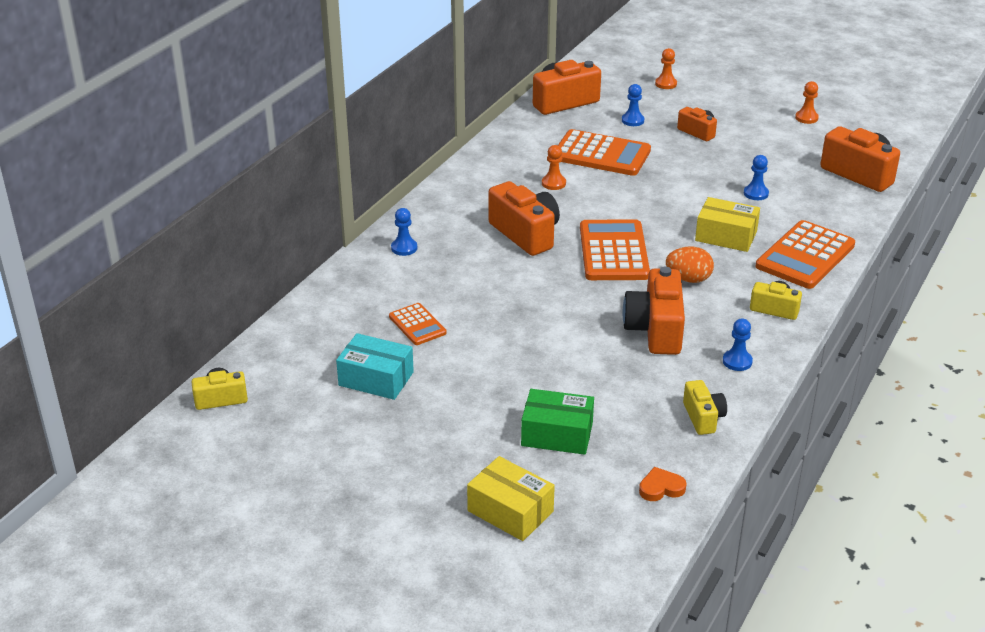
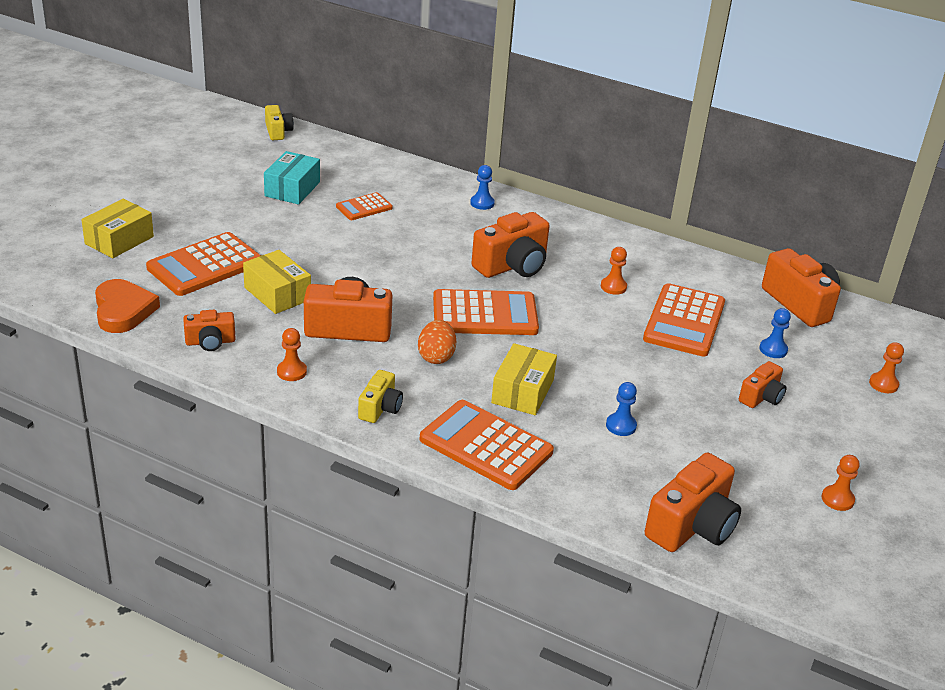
camera: 85 degrees right, 0 degrees up
(557, 434) = (205, 265): green box -> orange calculator
(604, 378) = (277, 294): none -> yellow box
(661, 488) = (123, 310): orange heart -> orange heart, size x1.82
(703, 417) = (210, 342): yellow camera -> orange camera
(737, 361) = (291, 372): blue pawn -> orange pawn

